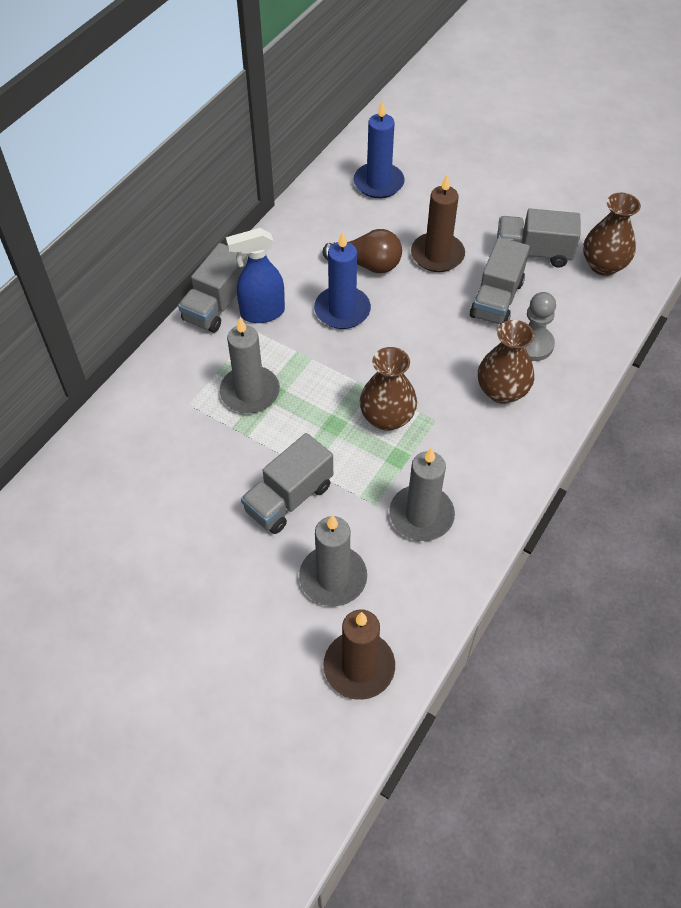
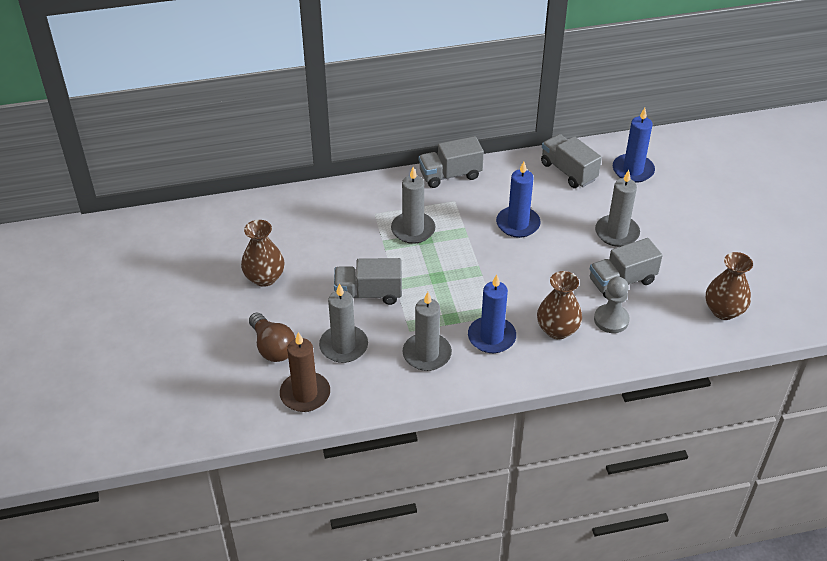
camera: 45 degrees right, 10 degrees down
(262, 313) = (470, 195): blue spray bottle -> none
(367, 264) = (565, 210): brown light bulb -> brown light bulb (273, 347)
(387, 417) = (471, 295): brown vase -> brown vase (264, 278)
(437, 255) = (617, 233): brown candle -> grey candle
(456, 446) = (491, 337): none -> blue candle
(533, 253) = (683, 272): grey truck -> grey truck (568, 171)

